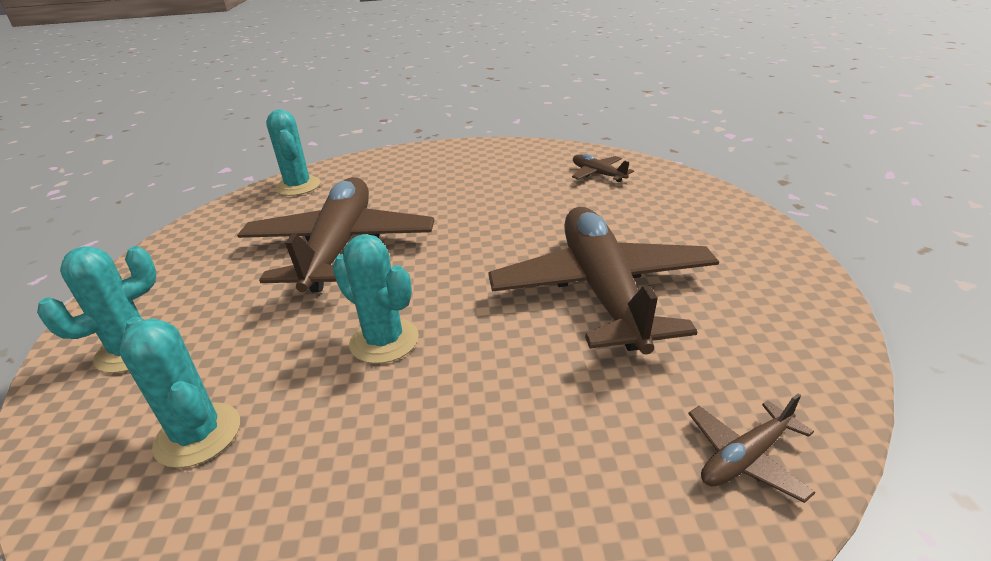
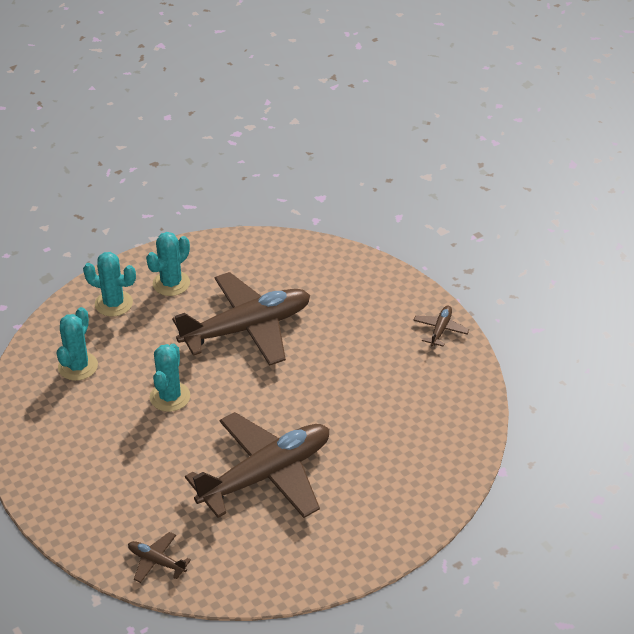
camera: 60 degrees right, 10 degrees up
(298, 186) = (313, 258): turquoise cactus -> turquoise cactus (171, 283)
(598, 174) = (437, 425): brown plane -> brown plane (440, 329)

